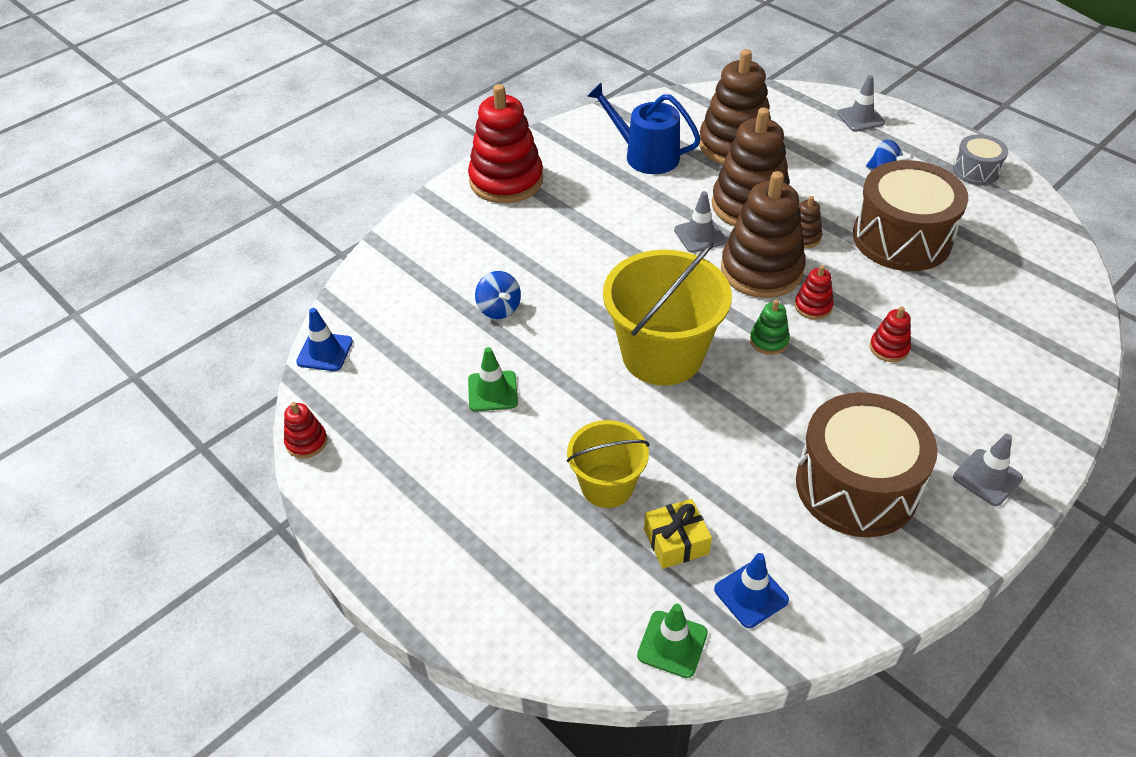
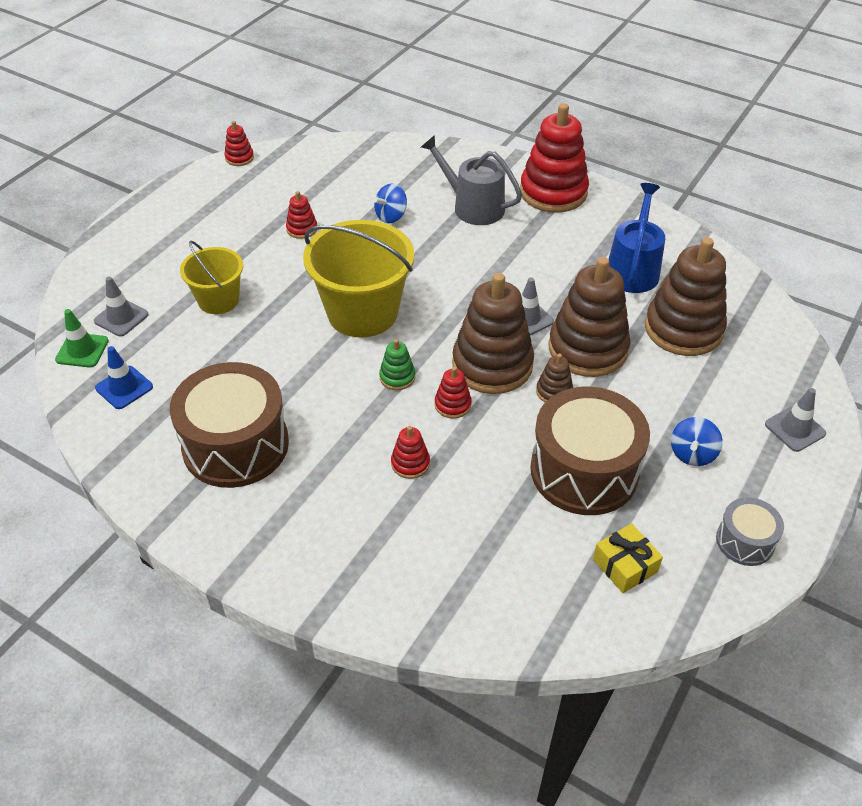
camera: 75 degrees right, 0 degrees up
(325, 352) = (323, 146): blue traffic cone -> none
(492, 391) = (302, 229): green traffic cone -> red stacking toy
(507, 241) = (473, 207): none -> grey watering can
(676, 541) = (170, 342): yellow gift -> yellow gift (625, 565)
(987, 477) = (256, 539): grey traffic cone -> grey traffic cone (121, 318)

